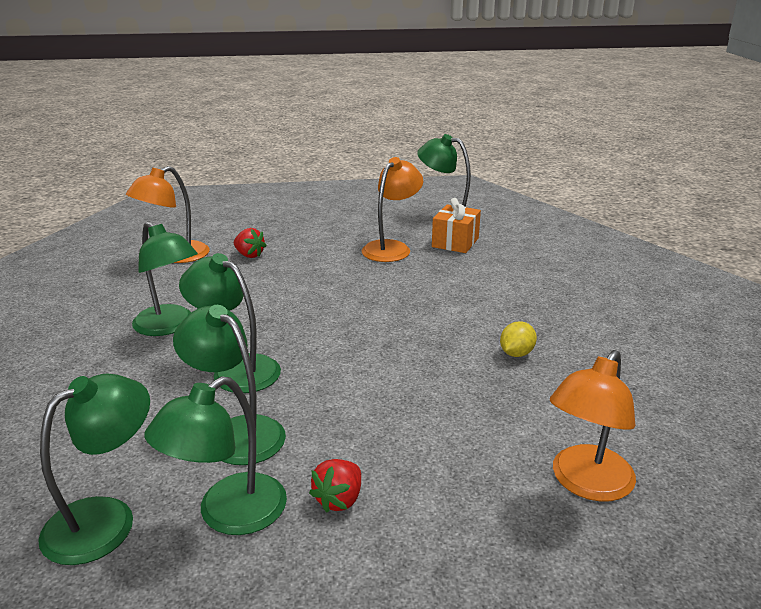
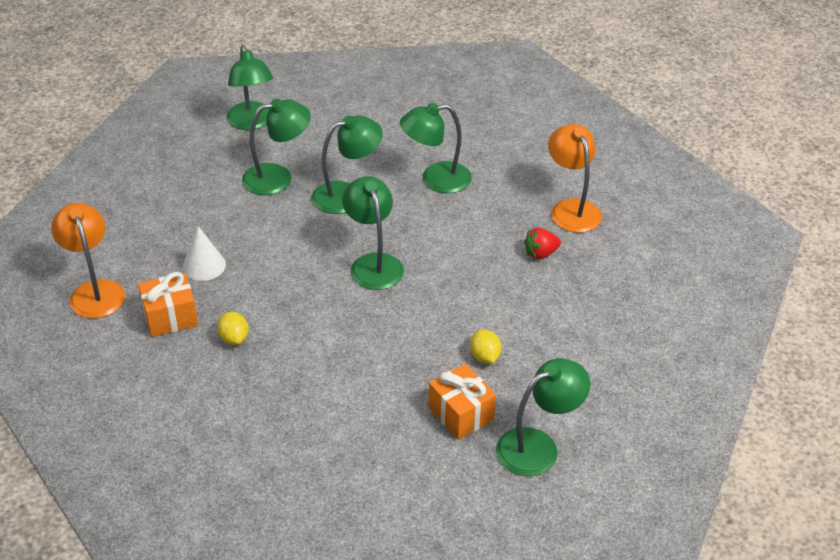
camera: 120 degrees right, 15 degrees up
(228, 514) = (215, 158): green lamp -> green lamp (373, 263)
(339, 499) = (185, 196): red strawberry -> none
(391, 248) = (484, 357): orange lamp -> yellow lemon
(447, 417) = (204, 265): none -> white cone
(543, 403) = (170, 317): none -> orange gift

